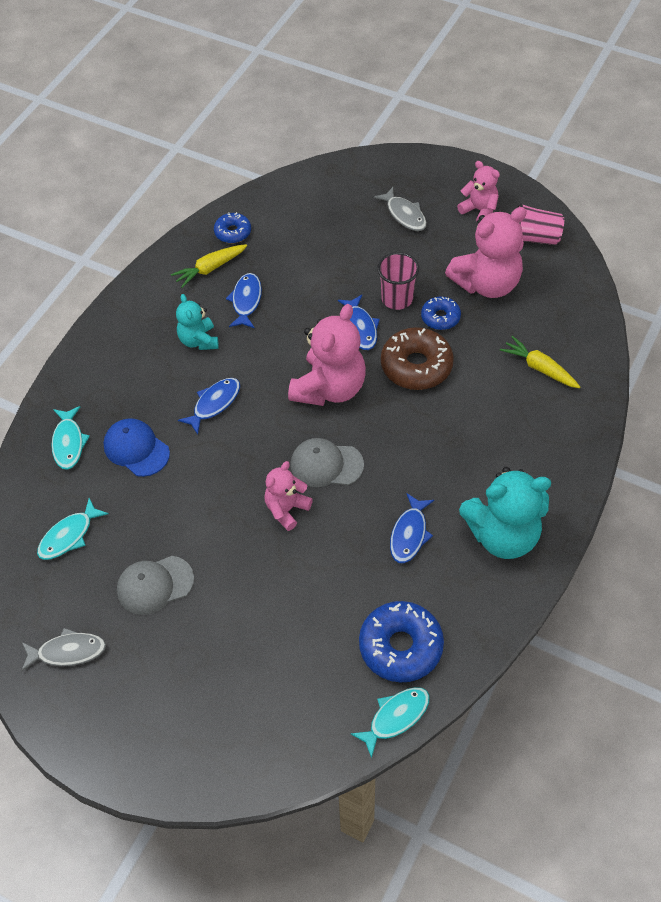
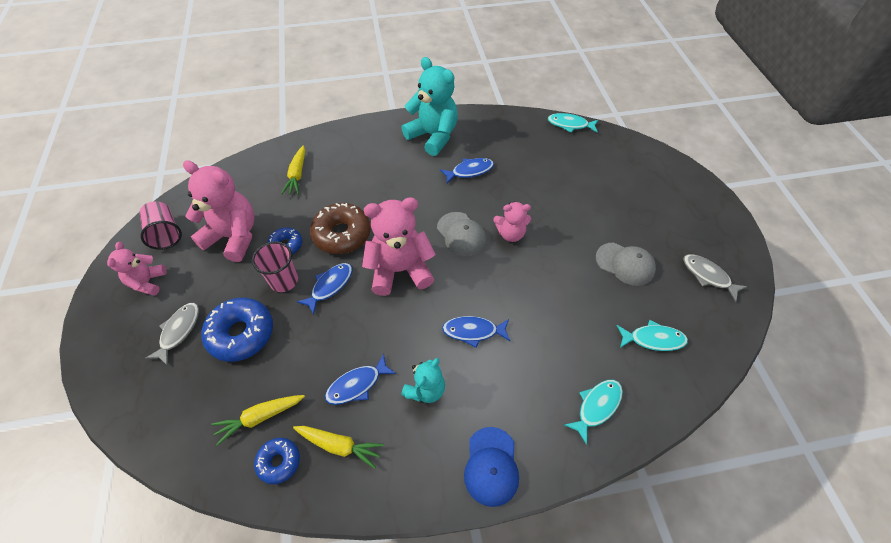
camera: 130 degrees left, 0 degrees up
(136, 449) = (555, 353): blue cap -> blue cap (491, 466)
(277, 235) = (260, 417): none -> yellow carrot
(400, 646) = (535, 141): blue donut -> blue donut (241, 334)

